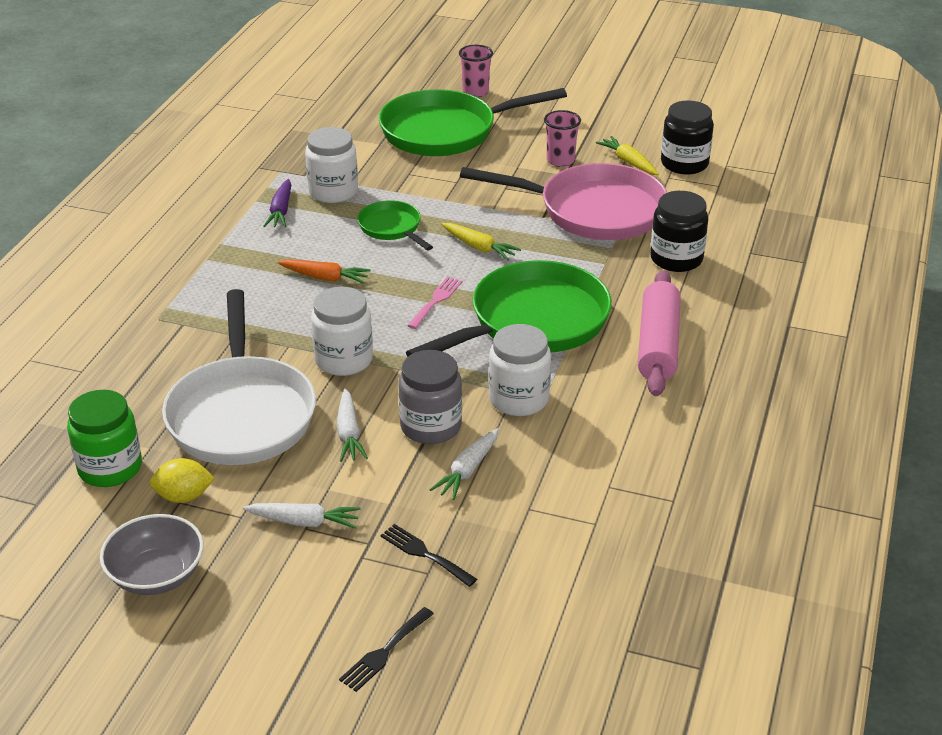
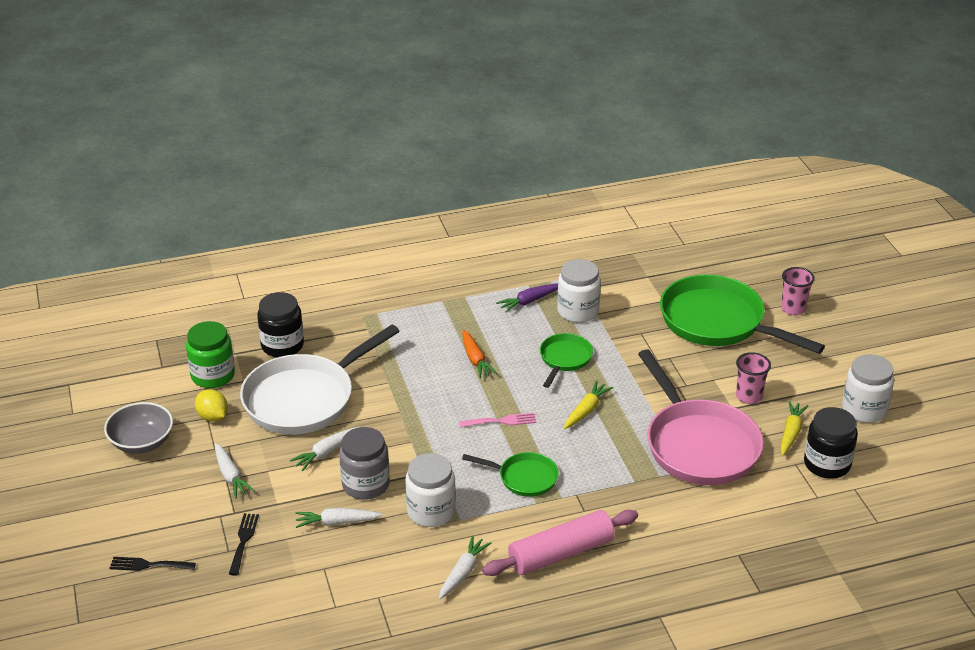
camera: 55 degrees right, 0 degrees up
(344, 360) = (397, 413): white jar -> white jar (864, 409)
(479, 247) = (586, 410): yellow carrot -> yellow carrot turned 150 degrees counterclockwise
(532, 322) = (524, 478): green pan -> green pan, size x0.50
(627, 415) = (463, 572): none -> white carrot
(676, 259) = (683, 516): black jar -> black jar (282, 345)

